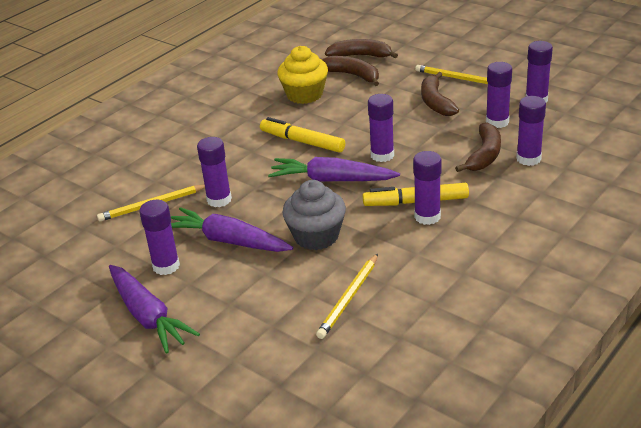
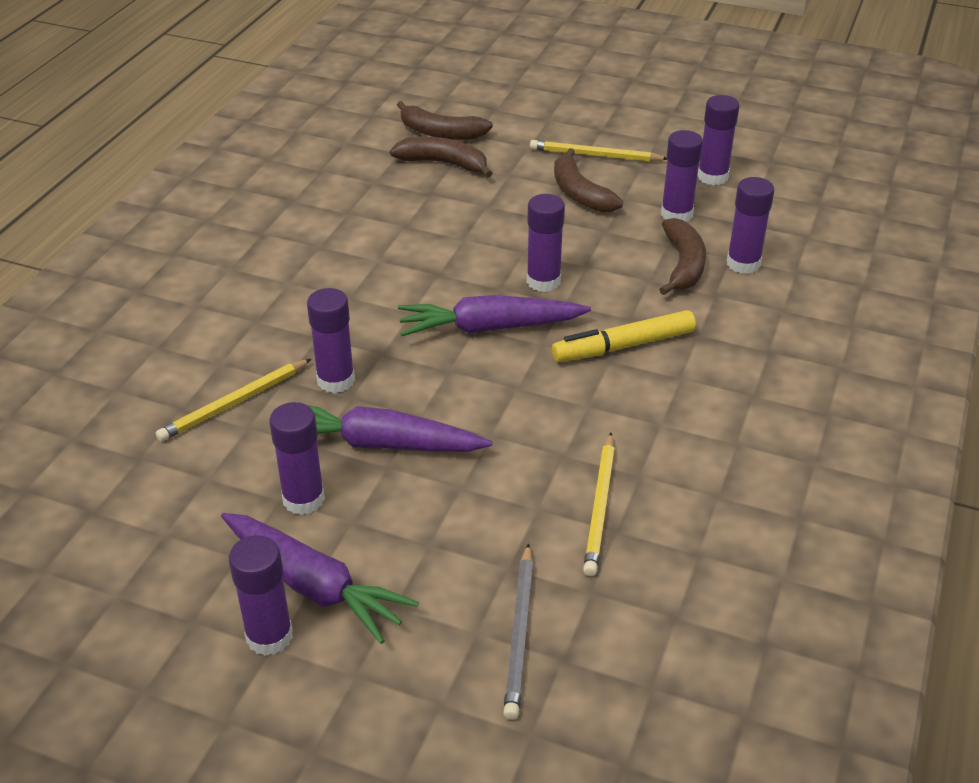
camera: 20 degrees left, 5 degrees up
(259, 365) = (520, 633): none -> grey pencil
(302, 141) = (418, 273): yellow marker -> none
(304, 94) = (387, 200): yellow cupcake -> none
(316, 236) = (508, 418): grey cupcake -> none
(360, 56) = (440, 133): brown banana -> brown banana turned 150 degrees counterclockwise
(427, 217) = (650, 366): purple glue stick -> purple glue stick (269, 636)

